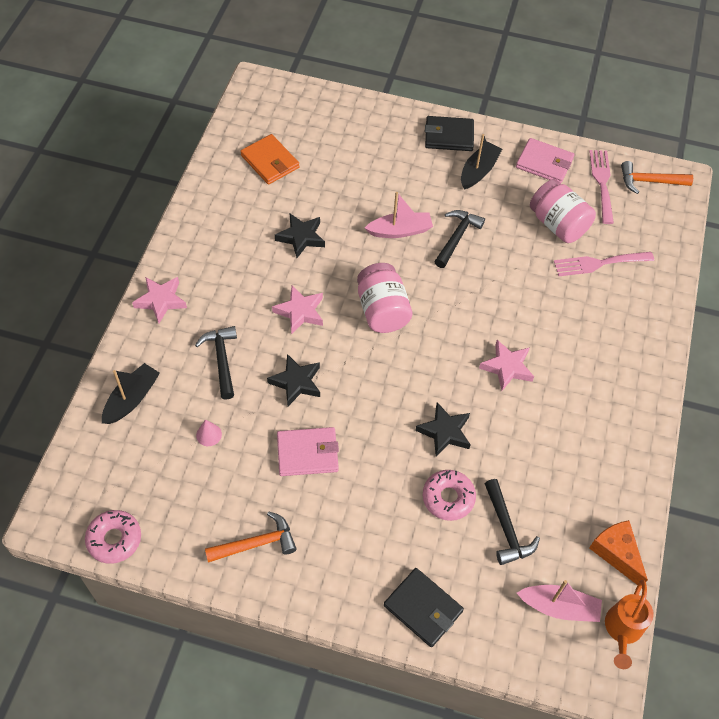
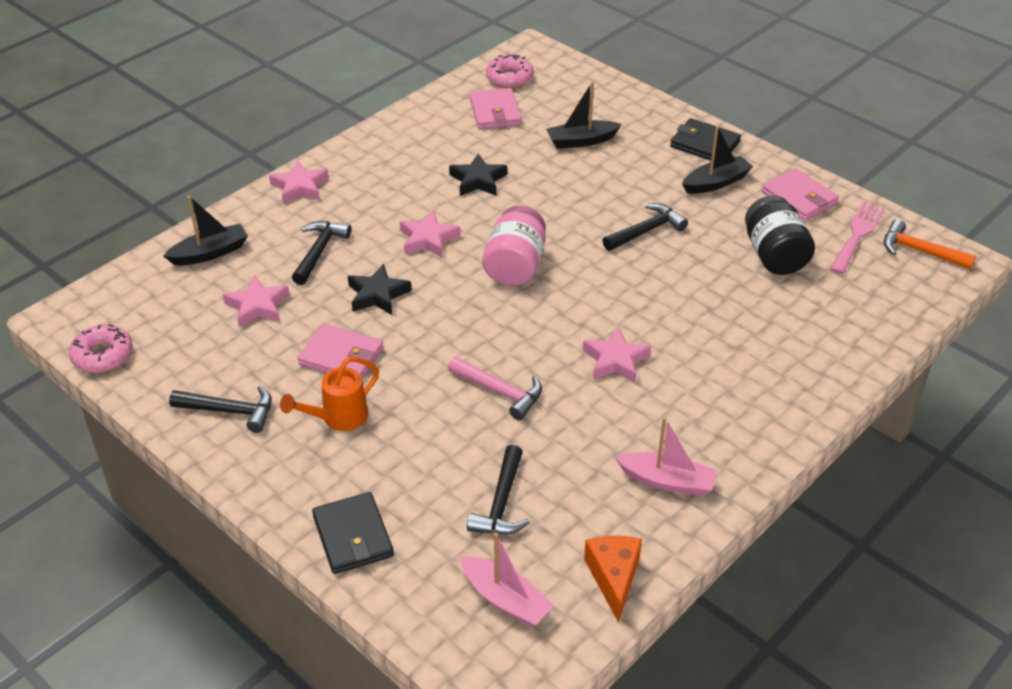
camera: 30 degrees right, 15 degrees down
(209, 434) = (257, 306): pink cone -> pink star
(256, 543) = (230, 411): orange hammer -> black hammer
(270, 161) = (495, 112): orange wallet -> pink wallet
(355, 167) = (581, 141): none -> black boat
(400, 231) = (587, 206): pink boat -> pink boat (667, 481)
(444, 432) = (500, 391): black star -> pink hammer
(448, 498) = (458, 450): pink donut -> pink donut (509, 78)
(558, 224) = (774, 255): pink jar -> black jar
(598, 263) = (798, 305): pink fork -> none
(622, 631) = (563, 655): orange watering can -> orange watering can (338, 418)

